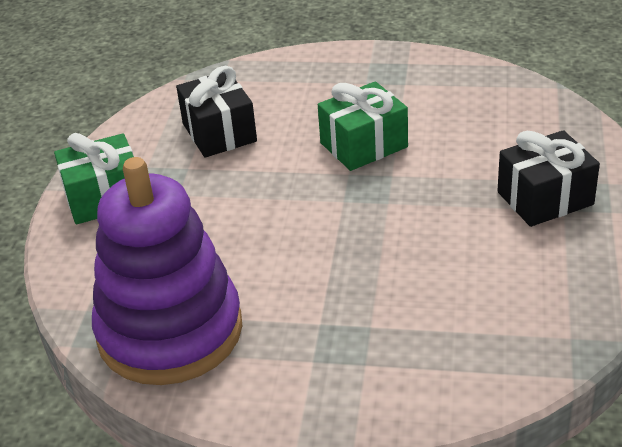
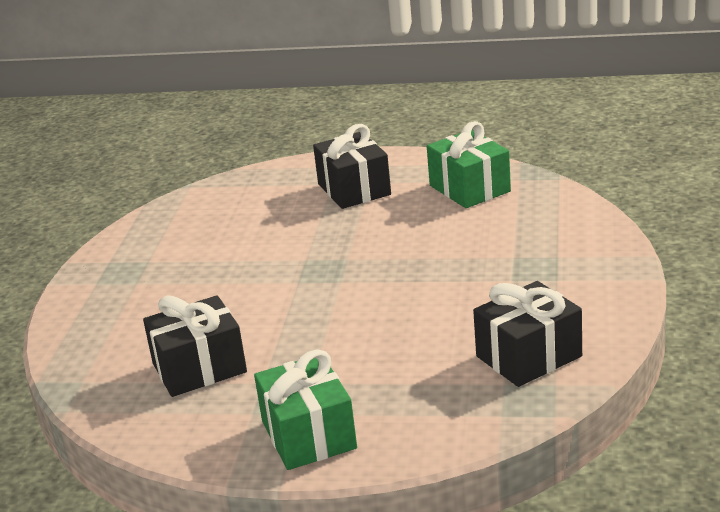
camera: 90 degrees left, 10 degrees down
(170, 331) = (529, 356): purple stacking toy -> black gift
(363, 145) = (252, 276): green gift -> green gift (469, 188)

